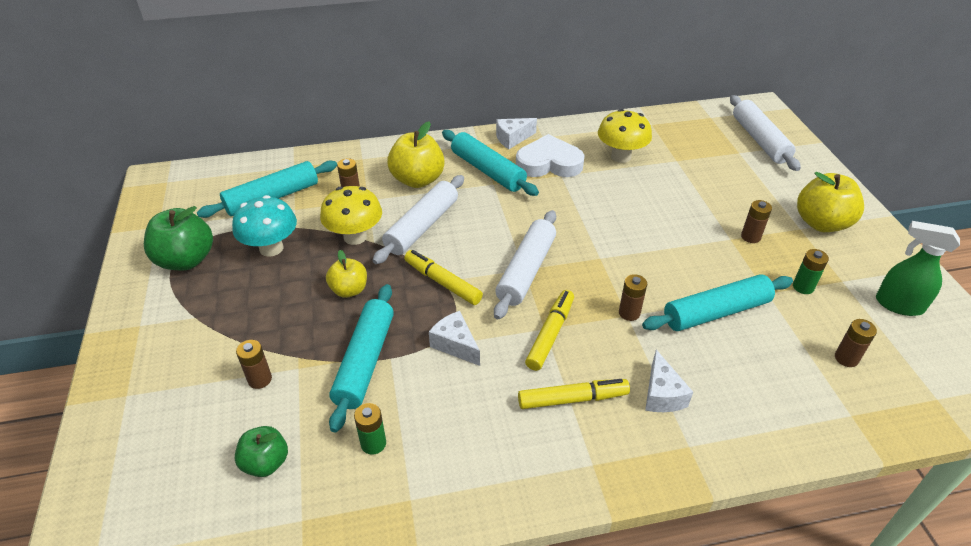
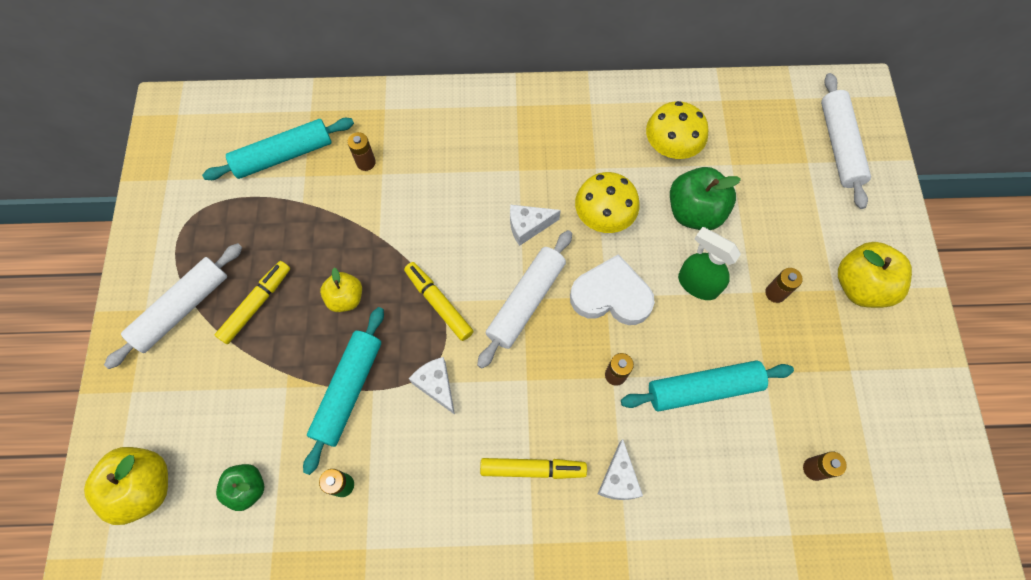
camera: 10 degrees right, 25 degrees up
(186, 260) = (192, 231): green apple -> green apple (694, 212)
(260, 379) = (250, 395): brown battery -> none
(271, 248) = (276, 229): turquoise mushroom -> none
(355, 237) = (361, 226): yellow mushroom -> yellow mushroom (603, 218)
(417, 180) = (439, 152): yellow apple -> yellow apple (144, 487)
(422, 226) = (432, 222): white rolling pin -> white rolling pin (182, 309)
(487, 171) = (517, 149): turquoise rolling pin -> none
(512, 139) = (555, 101): white cheese -> white cheese (528, 226)
(549, 163) = (587, 147): white heart -> white heart (611, 295)
(550, 334) = (530, 388): yellow marker -> yellow marker (256, 304)
(803, 287) = (805, 371): green battery -> none
(898, 305) = (896, 411): green spray bottle -> green spray bottle (697, 284)

